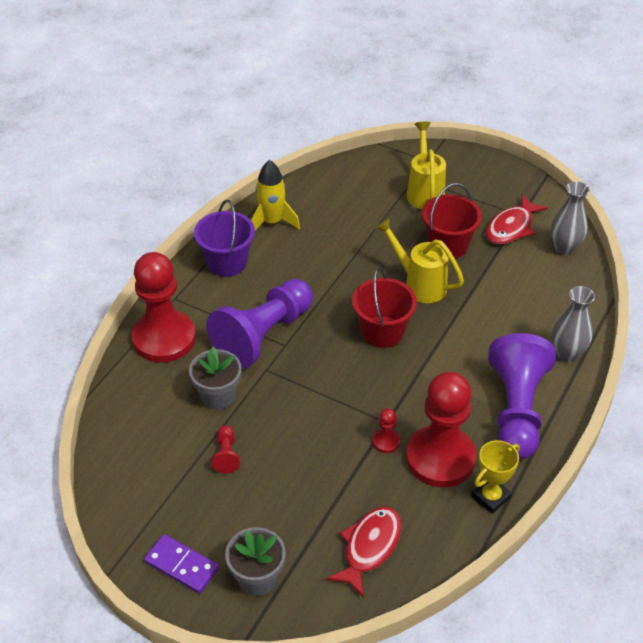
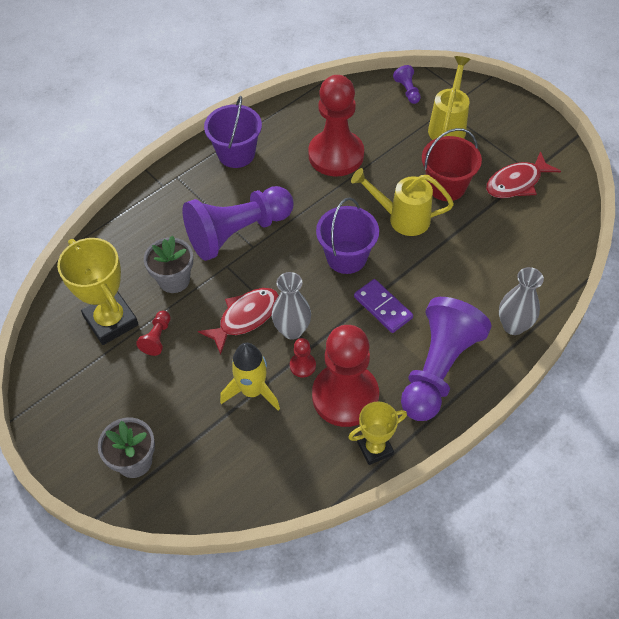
camera: 20 degrees right, 10 degrees up
(164, 338) = (151, 213): red pawn -> red pawn (336, 155)
(169, 452) = (111, 321): none -> yellow trophy
(181, 565) = (76, 429): purple domino -> purple domino (382, 307)
(272, 222) = (293, 124): yellow rocket -> yellow rocket (252, 391)
(369, 547) = (243, 463): red fish -> red fish (245, 317)
(371, 168) = (407, 91): none -> purple pawn
(382, 332) = (346, 257): red bucket -> purple bucket
(419, 284) = (401, 218): yellow watering can -> yellow watering can turned 45 degrees counterclockwise
(564, 248) = (560, 216): grey vase -> grey vase (292, 330)

